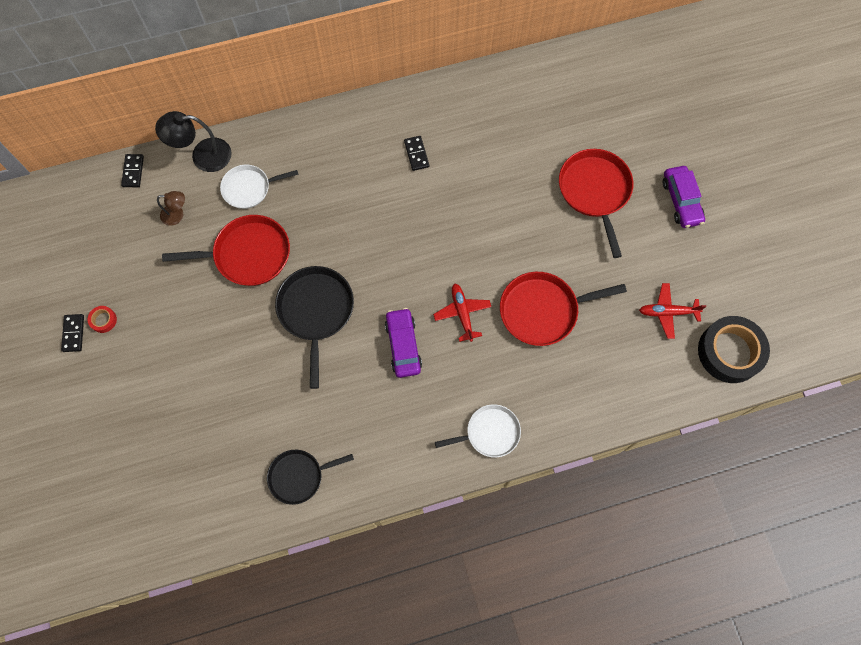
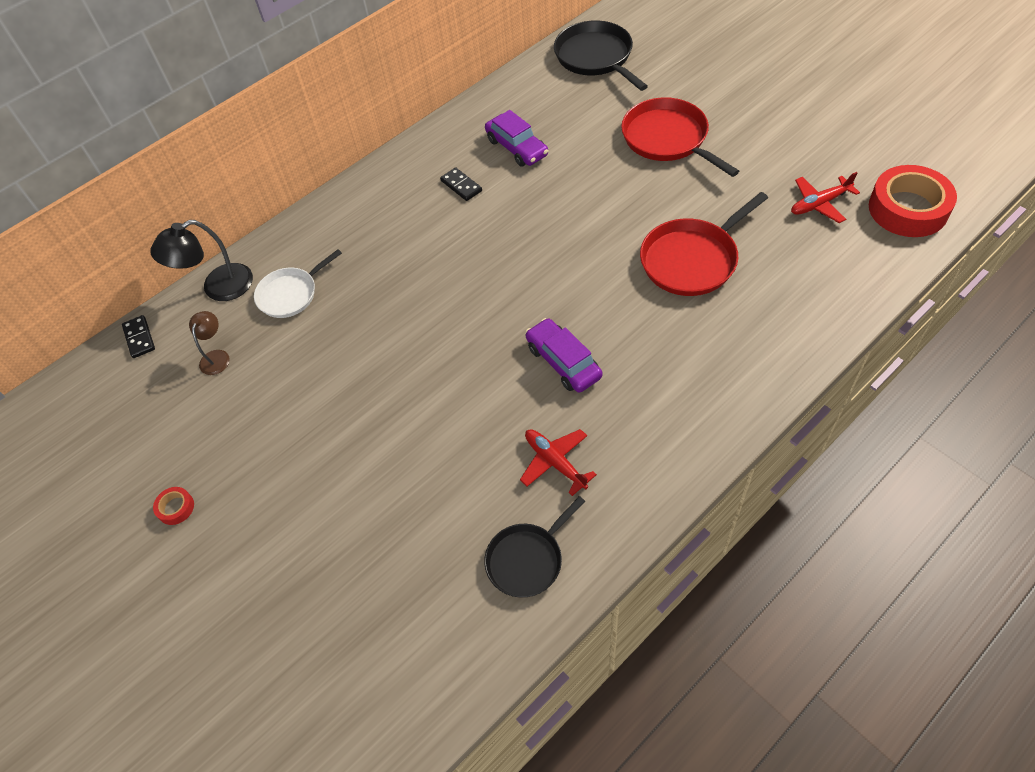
camera: 20 degrees left, 15 degrees down
(73, 333) = (141, 541): black domino -> none
(177, 215) = (216, 356): brown lamp -> brown lamp turned 60 degrees counterclockwise
(248, 254) = (325, 356): red pan -> none
(316, 311) = (440, 375): black pan -> black pan (595, 57)
(462, 313) = (608, 301): red plane -> red plane (555, 462)
(490, 432) = (721, 400): white pan -> none
(681, 201) = (757, 111): purple car -> purple car (517, 147)
(729, 352) = (908, 209): black tape -> red tape

